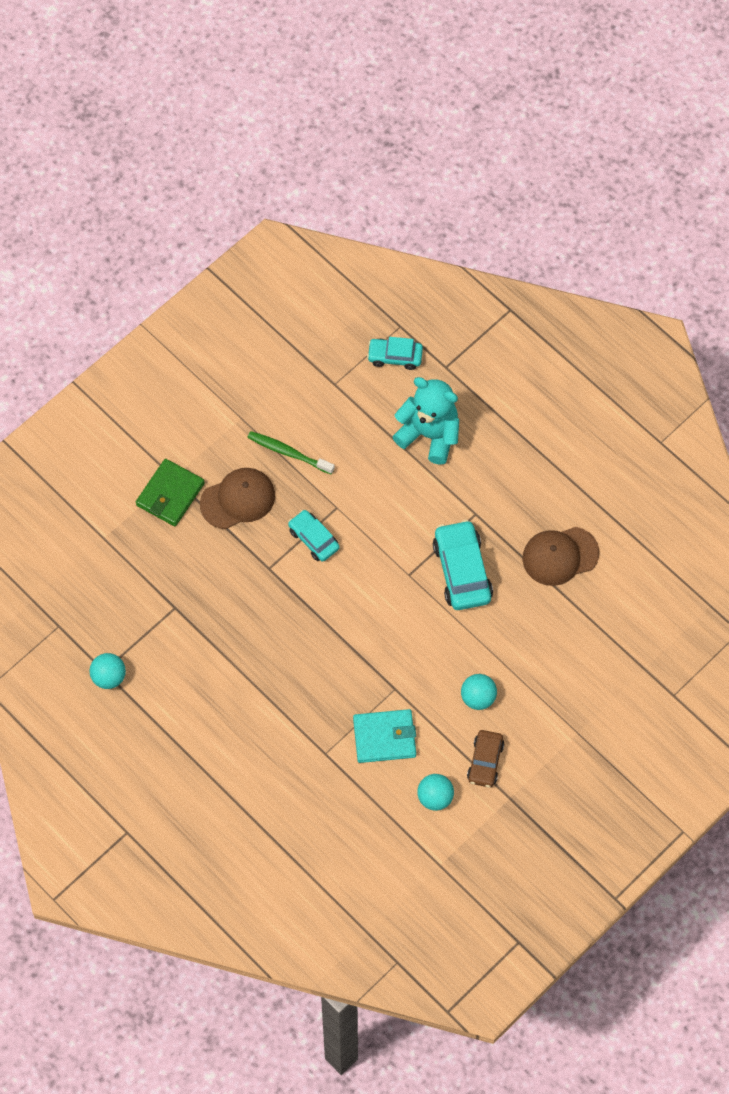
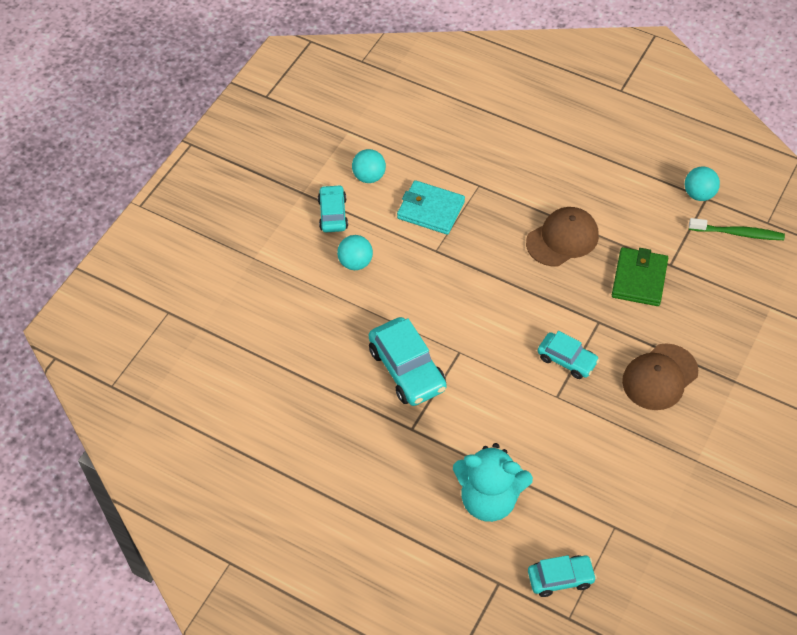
camera: 165 degrees right, 10 degrees down
(170, 494) = (729, 363): green wallet -> green wallet (639, 279)
(288, 453) = (630, 438): green toothbrush -> green toothbrush (738, 233)
(384, 737) = (430, 210): turquoise wallet -> turquoise wallet turned 45 degrees clockwise
(485, 762) = (333, 214): brown car -> turquoise car
(560, 556) = (311, 410): brown cap -> brown cap (562, 239)

